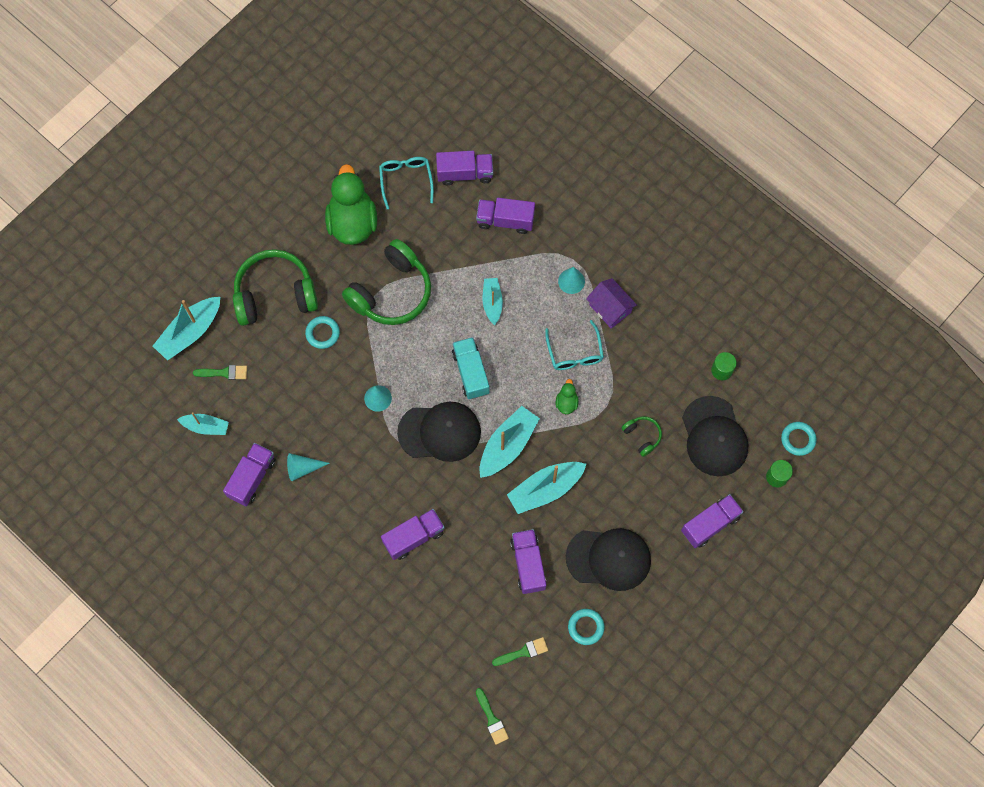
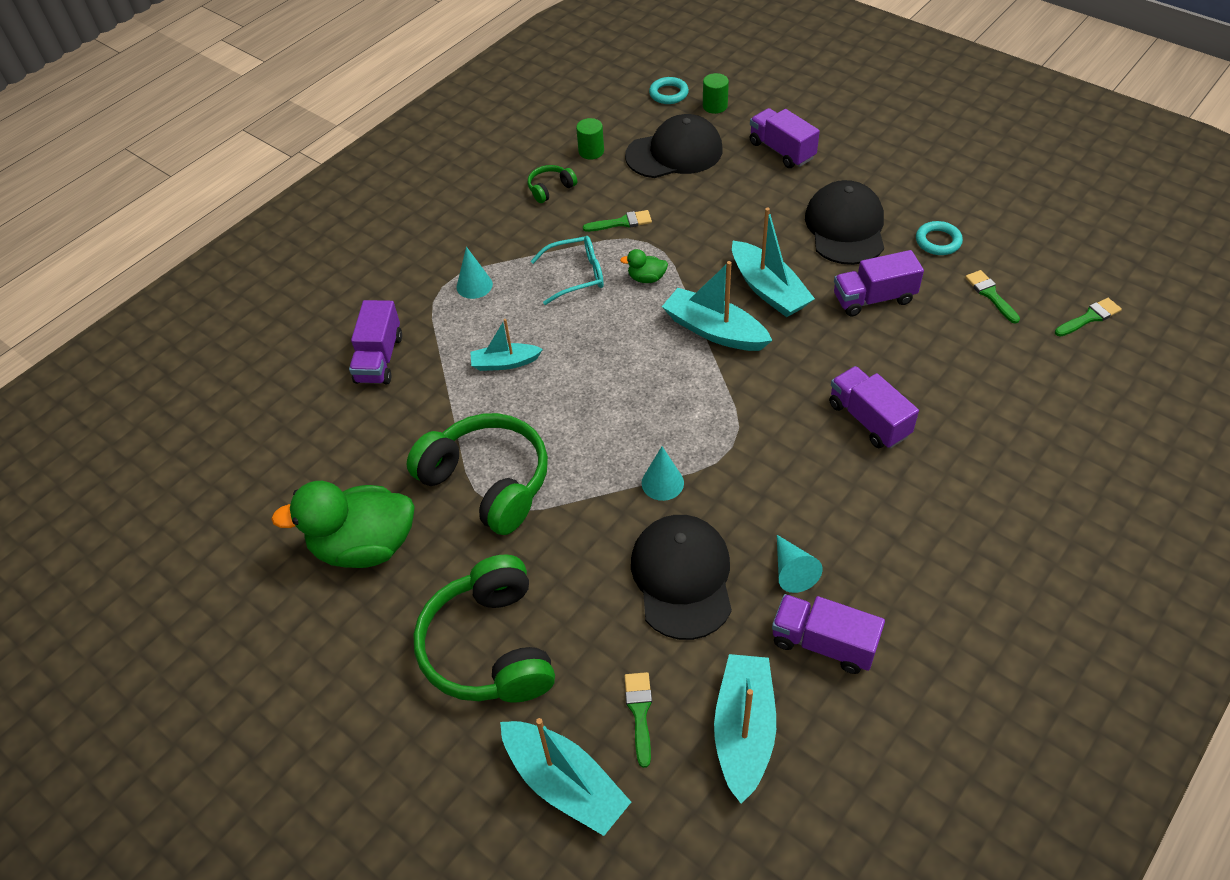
camera: 90 degrees left, 20 degrees down
(206, 426) = (744, 730): turquoise boat -> turquoise boat, size x1.63
(322, 333) = (559, 567): turquoise ring -> none
(406, 180) = (298, 481): turquoise glasses -> none
(440, 432) = (706, 404): black cap -> black cap (682, 577)
(465, 173) = (298, 410): purple truck -> none
(471, 372) = (612, 377): turquoise truck -> none
(610, 308) = (513, 247): purple house -> none
(631, 389) = (622, 222): none -> green brush
(642, 436) = (682, 209): green headphones -> green headphones (550, 189)

